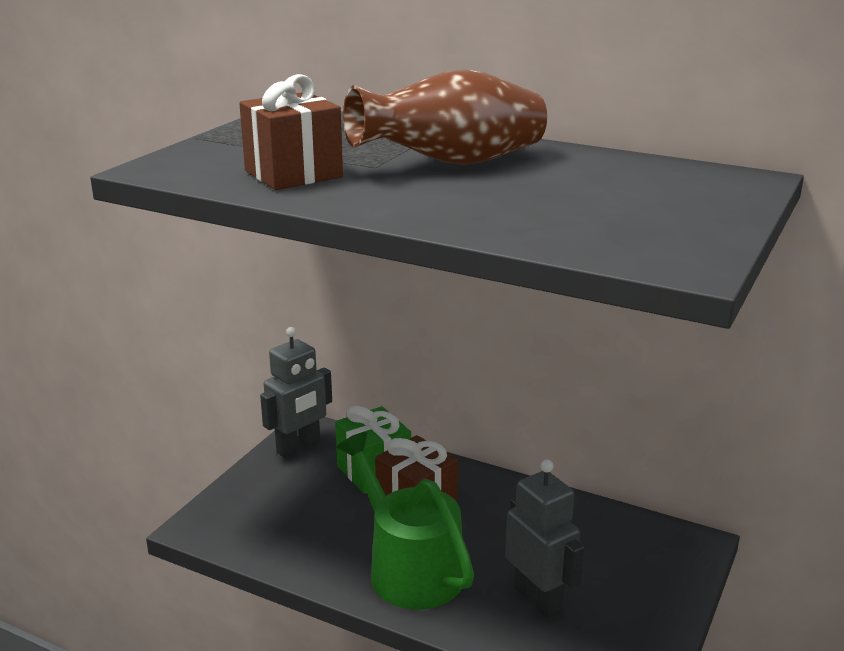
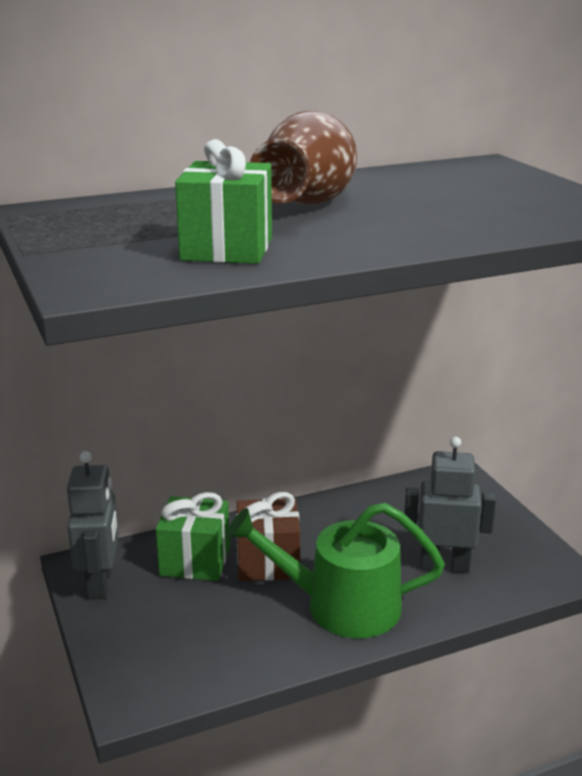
camera: 50 degrees left, 0 degrees up
(293, 174) = (227, 249): brown gift -> green gift

